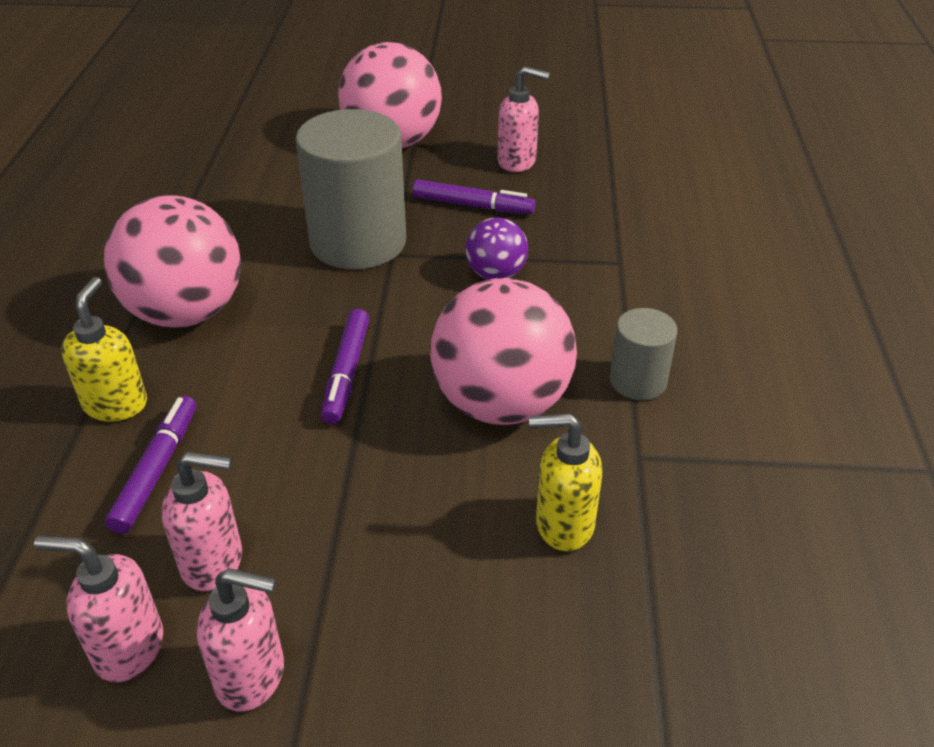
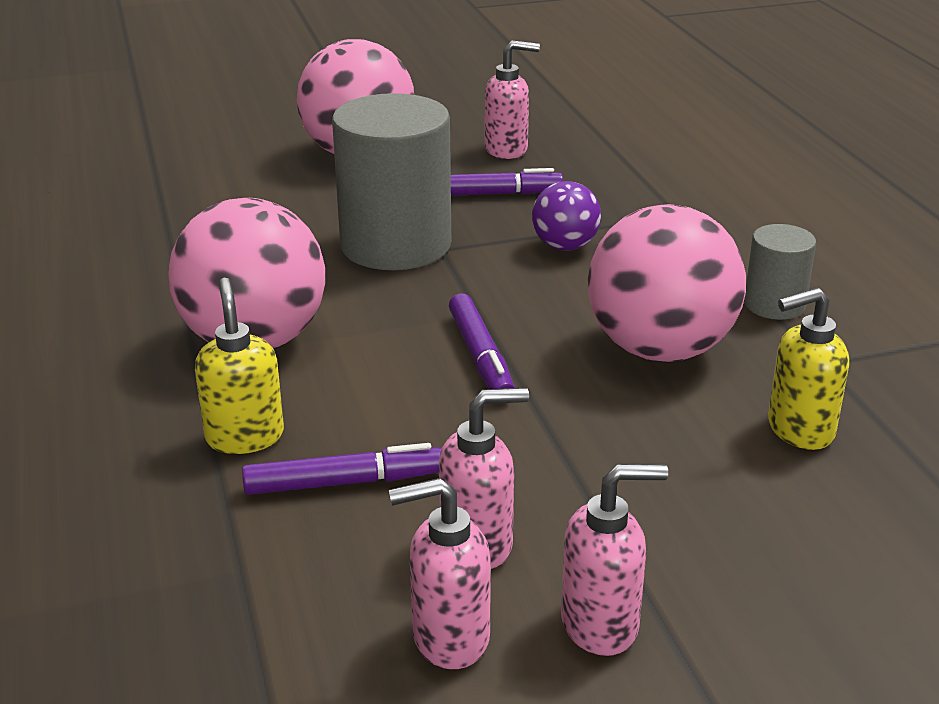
camera: 20 degrees left, 10 degrees down
(157, 470) = (344, 482): purple marker -> purple marker turned 90 degrees clockwise

